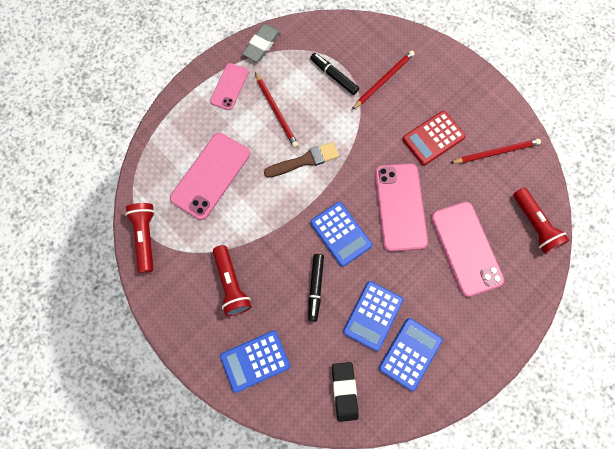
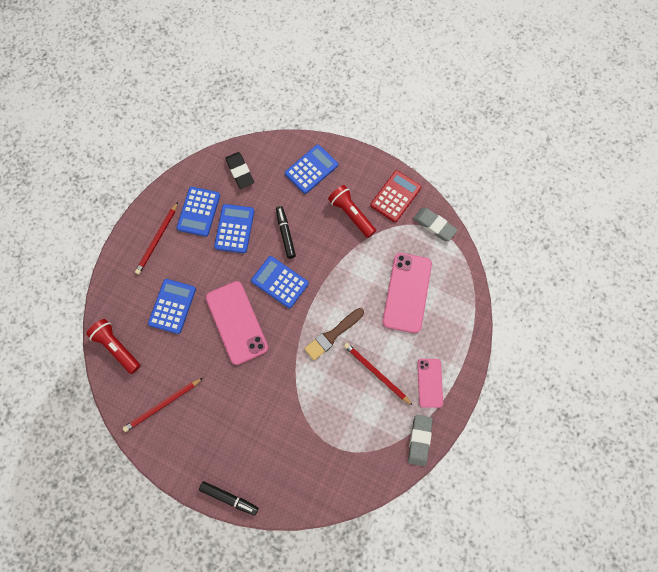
camera: 160 degrees right, 0 degrees up
(146, 237) = (434, 225): red flashlight -> grey eraser
(334, 76) = (336, 431): black marker -> black marker (229, 498)
(383, 80) = (287, 444): red pencil -> red pencil (157, 239)
(433, 138) = (224, 398): red calculator -> red calculator (395, 196)
(466, 248) = (172, 306): pink phone -> blue calculator

